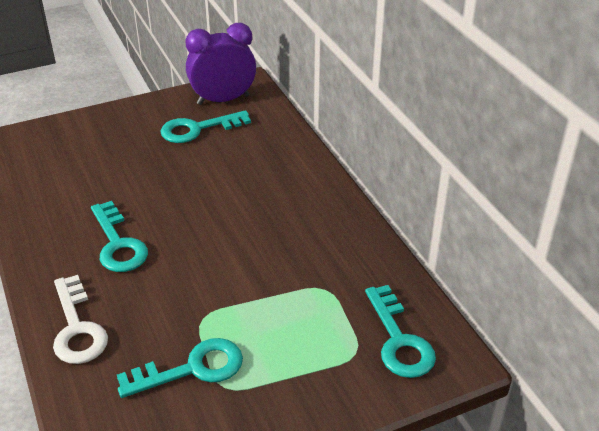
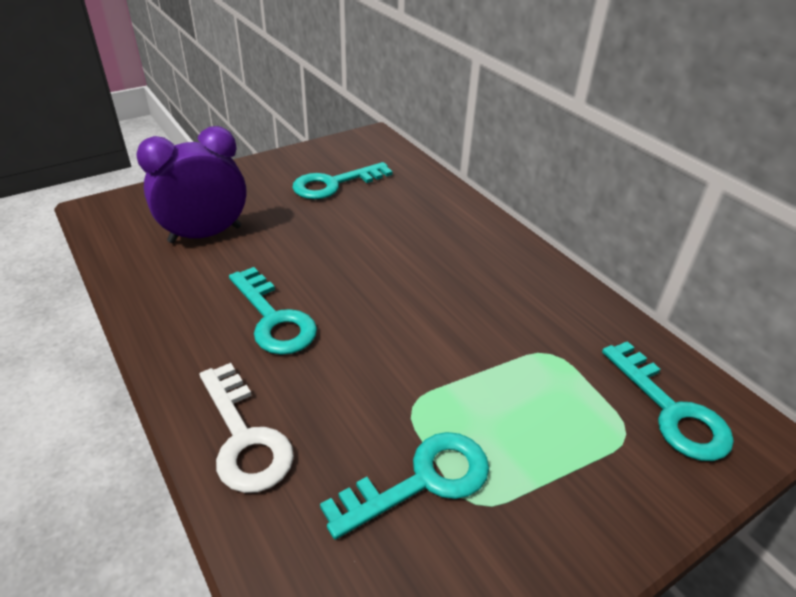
camera: 10 degrees left, 0 degrees up
(223, 100) = (353, 154): purple clock -> purple clock (205, 234)

